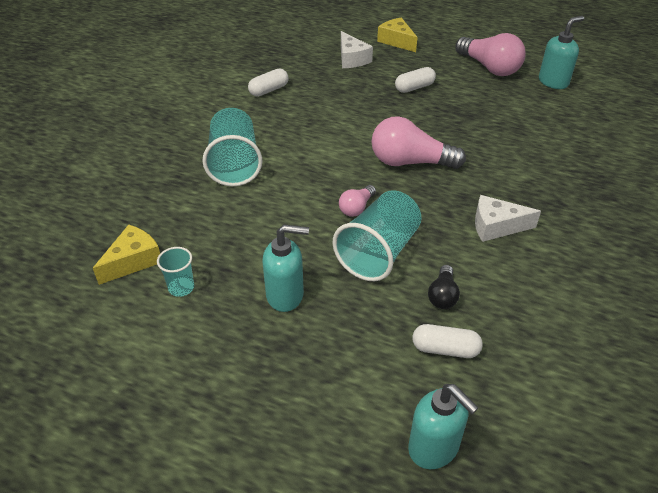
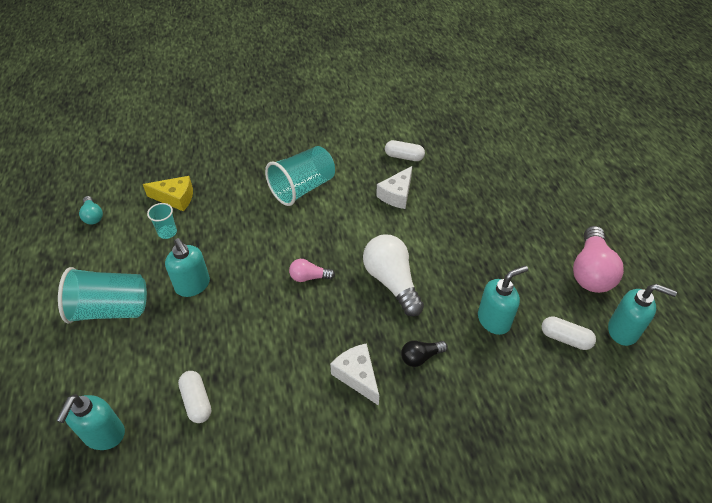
camera: 55 degrees right, 5 degrees up
(71, 348) = (93, 216): none -> turquoise light bulb
(352, 59) = (497, 177): white cheese -> white cheese (397, 195)
(379, 252) = (270, 314): turquoise cup -> turquoise cup (111, 309)
(396, 41) = (558, 190): yellow cheese -> none
(410, 162) = (392, 282): pink light bulb -> white light bulb
(414, 87) = (499, 235): white capsule -> white capsule (565, 338)
(442, 295) = (250, 375): black light bulb -> black light bulb (420, 357)
(497, 130) = (494, 320): none -> turquoise soap dispenser

